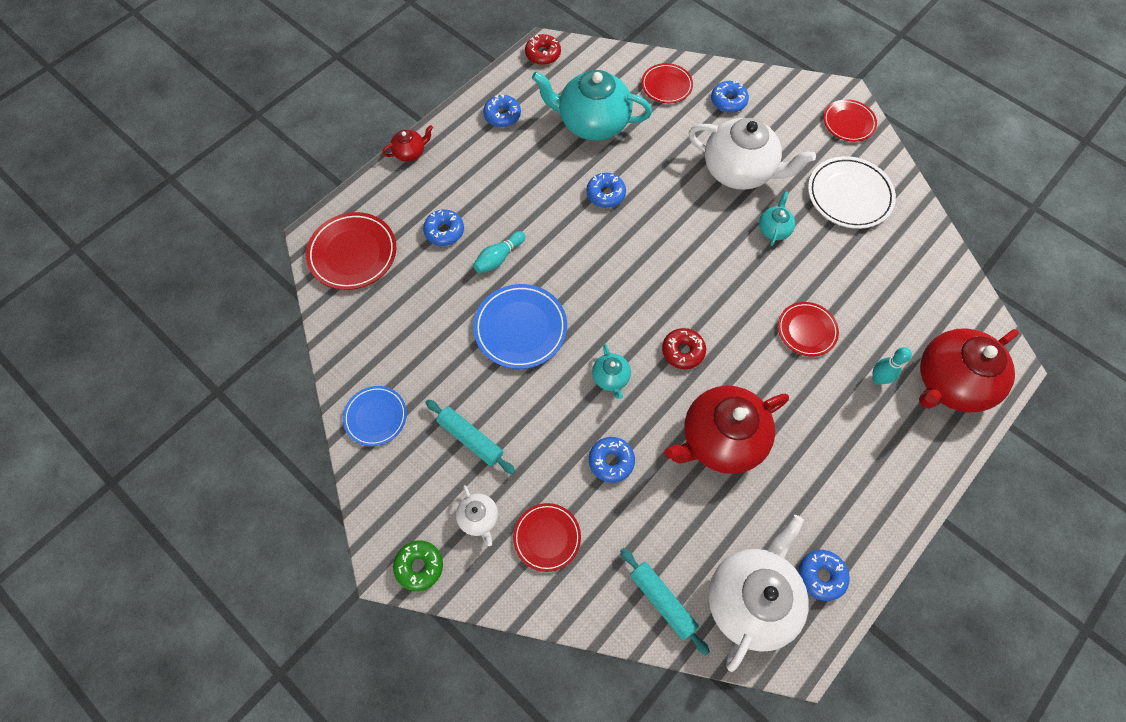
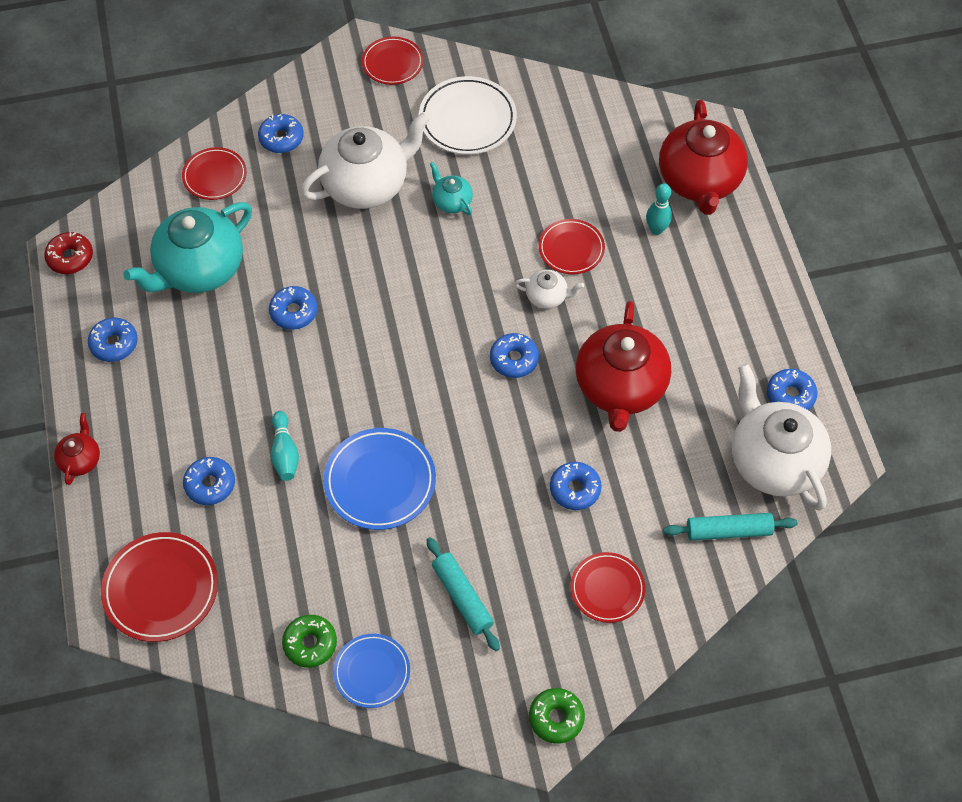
camera: 55 degrees left, 5 degrees down
(371, 365) = (310, 643): none -> green donut
(470, 439) = (462, 597): turquoise rolling pin -> turquoise rolling pin turned 75 degrees clockwise
(479, 518) = (547, 637): white teapot -> white teapot (547, 297)
(611, 378) = (493, 436): turquoise teapot -> none
(683, 351) = (514, 359): red donut -> blue donut

